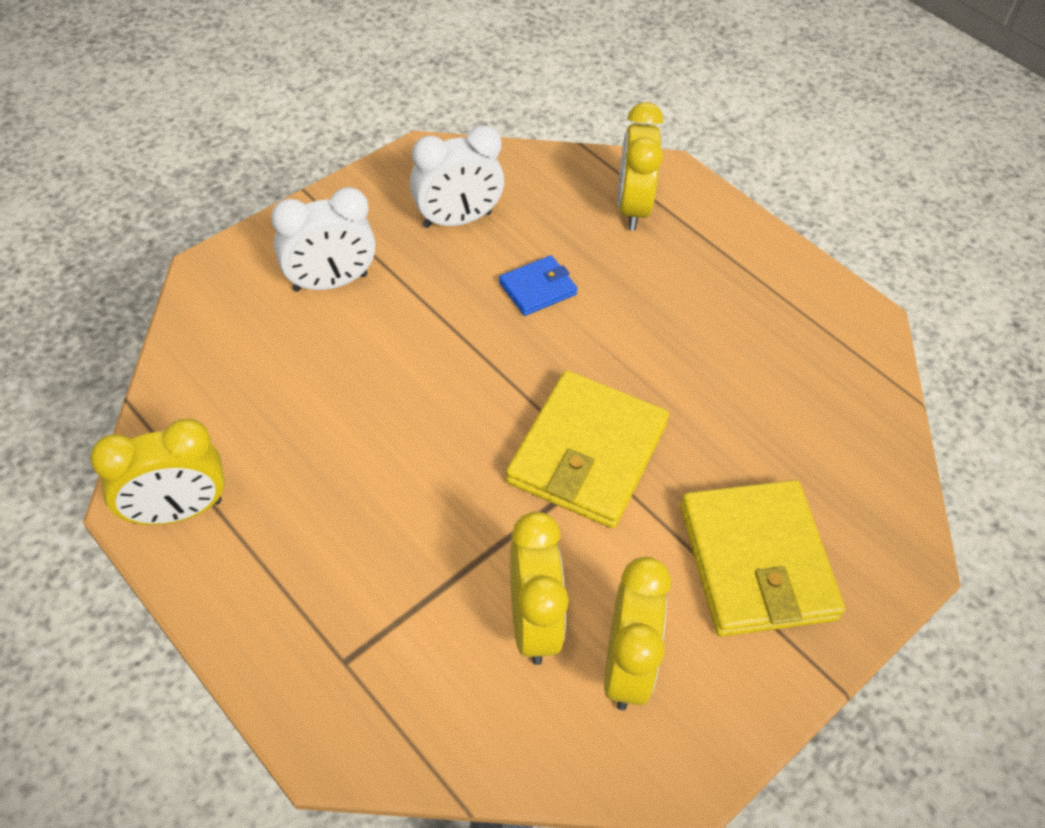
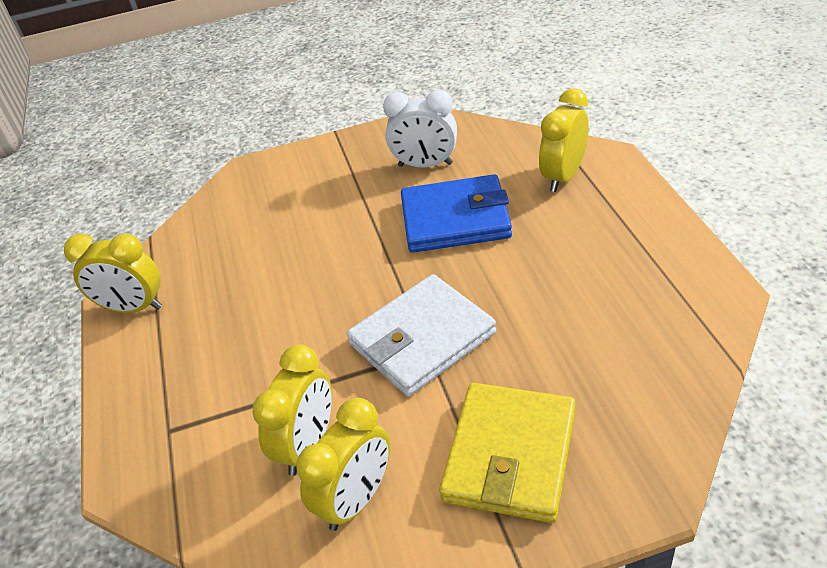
camera: 35 degrees right, 10 degrees down
(330, 283) = (315, 190): white clock -> none
(537, 288) = (455, 219): blue wallet -> blue wallet, size x2.03
(587, 453) = (422, 339): yellow wallet -> white wallet

